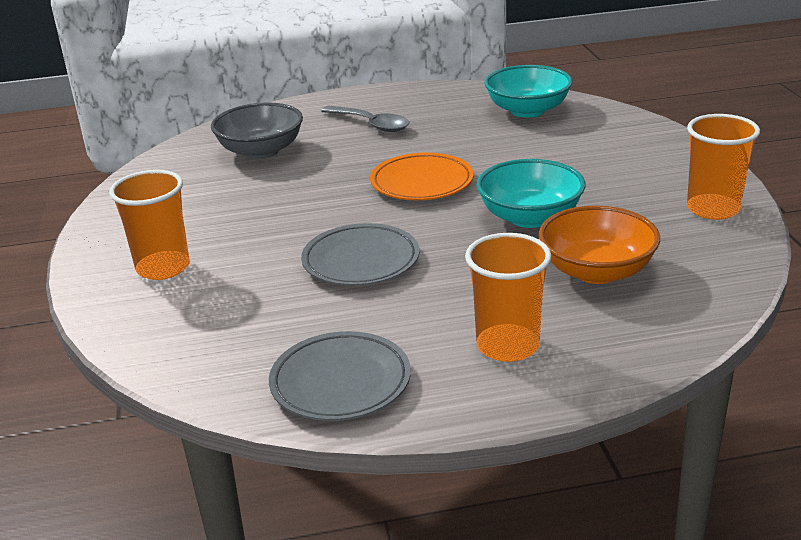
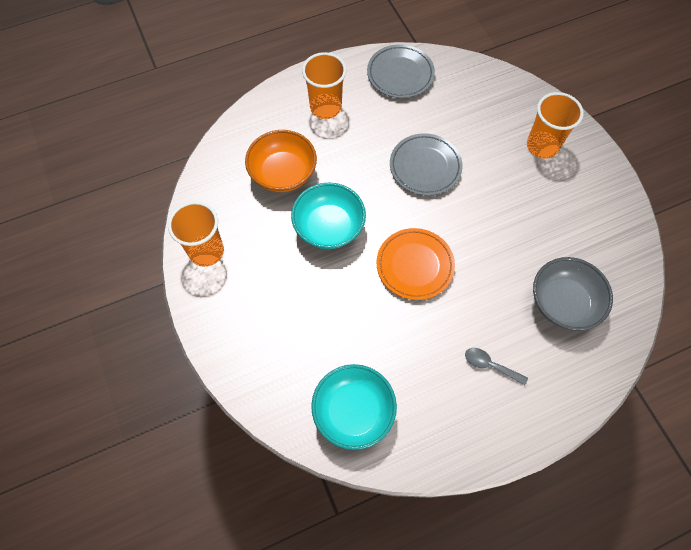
camera: 165 degrees right, 35 degrees up
(371, 124) = (490, 365): grey spoon -> grey spoon, size x0.66

